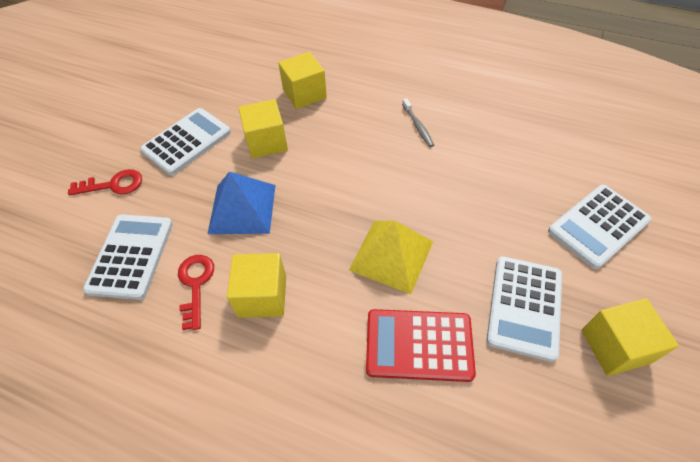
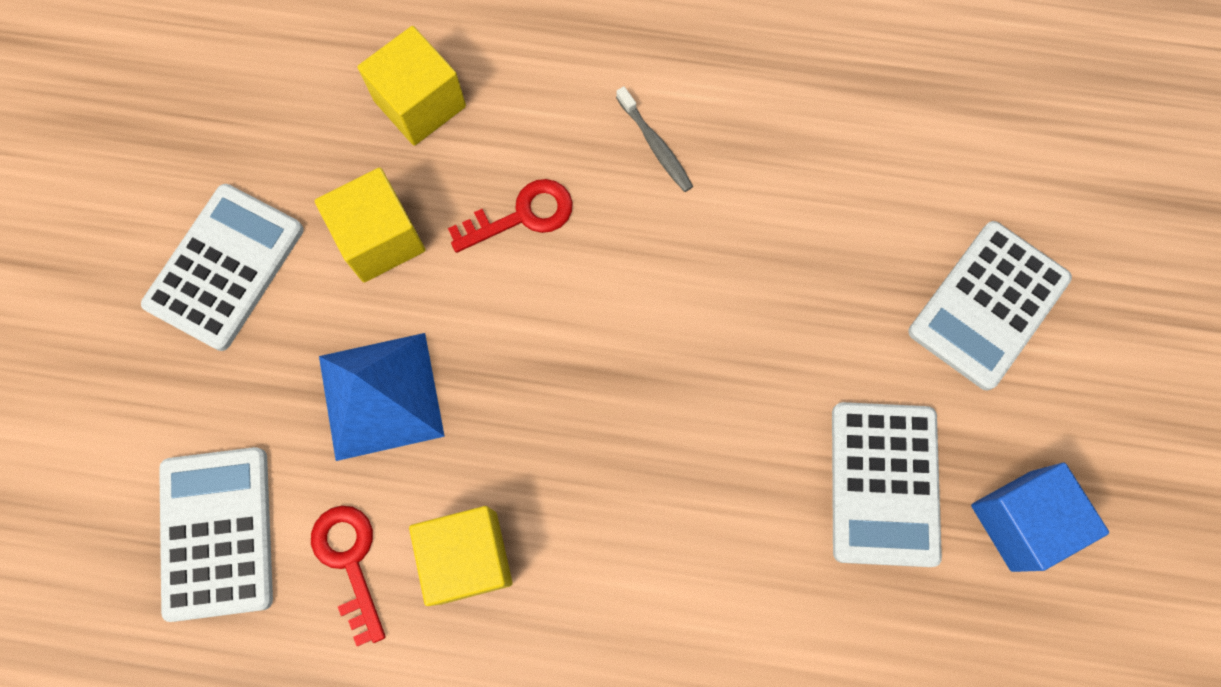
camera: 15 degrees left, 20 degrees up
(113, 185) = (122, 394): red key -> red key (522, 215)
(391, 255) = (661, 435): yellow pyramid -> none
(419, 345) = (733, 585): red calculator -> none
(615, 346) = (1021, 520): yellow cube -> blue cube

